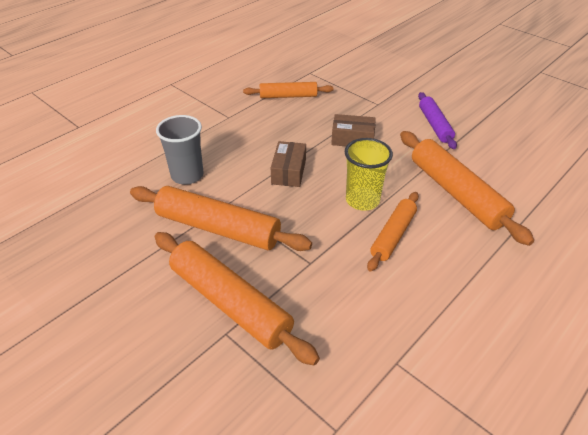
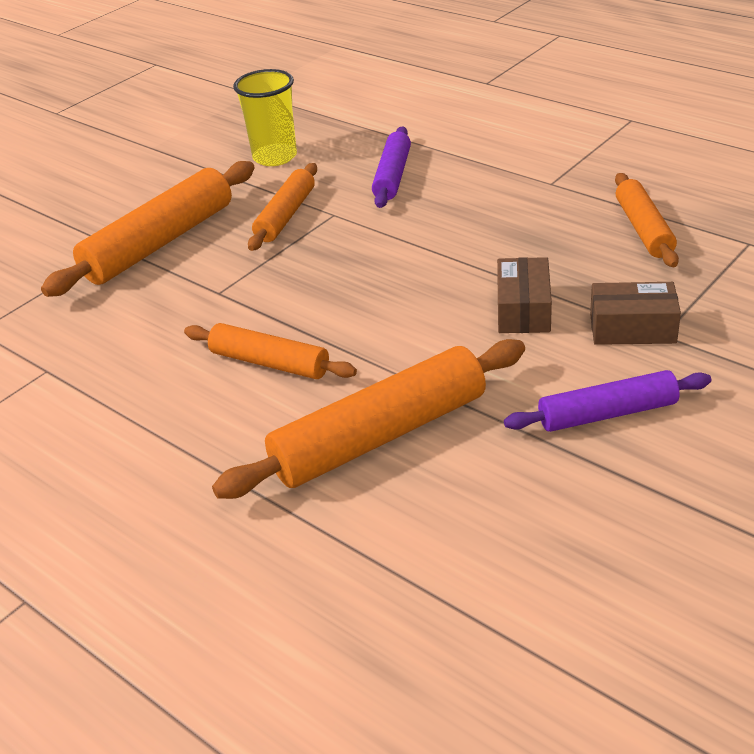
camera: 90 degrees right, 5 degrees down
(187, 175) = (392, 176): grey cup -> purple rolling pin
(218, 228) = (286, 216): orange rolling pin -> orange rolling pin, size x0.60
(288, 171) = (414, 254): brown box -> brown box (632, 328)
(362, 200) = (351, 329): yellow cup -> yellow cup (275, 157)

